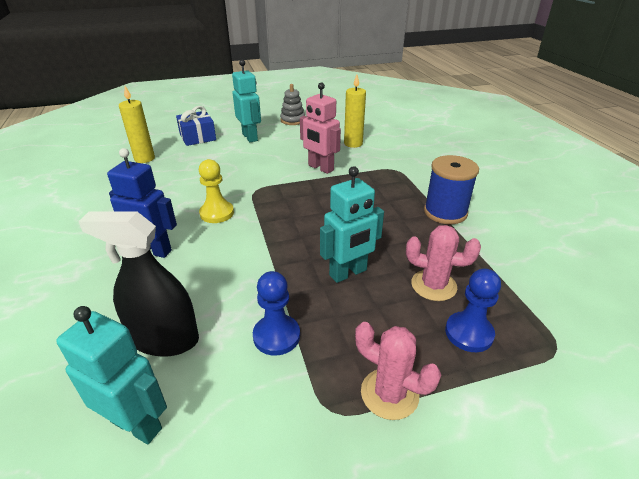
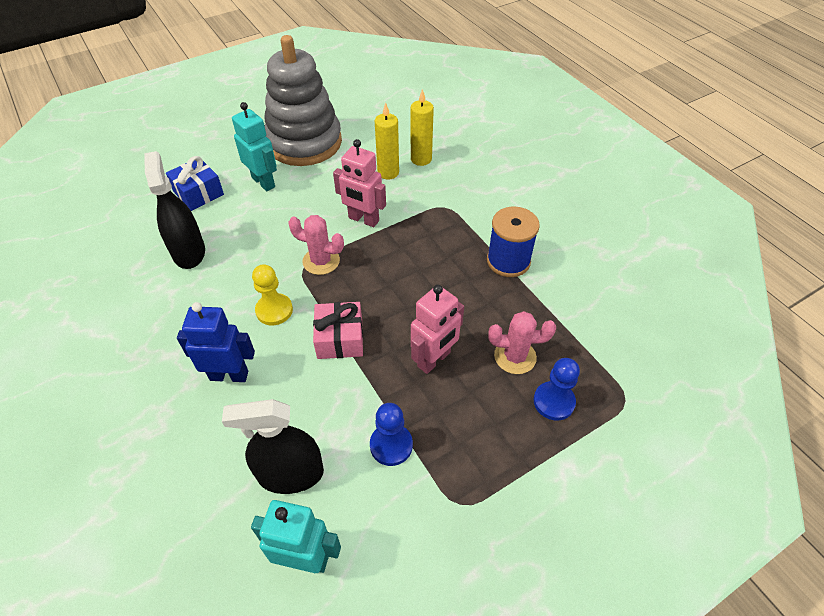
camera: 15 degrees left, 15 degrees up
(144, 159) = (150, 242): yellow candle -> yellow candle (421, 159)
(170, 168) = (189, 252): none -> black spray bottle
(264, 242) = (340, 339): none -> pink gift
(292, 120) = (304, 142): grey stacking toy -> grey stacking toy, size x2.45
(348, 273) = (434, 360): turquoise robot -> pink robot
(389, 393) = (502, 476): pink cactus -> pink cactus (321, 261)

